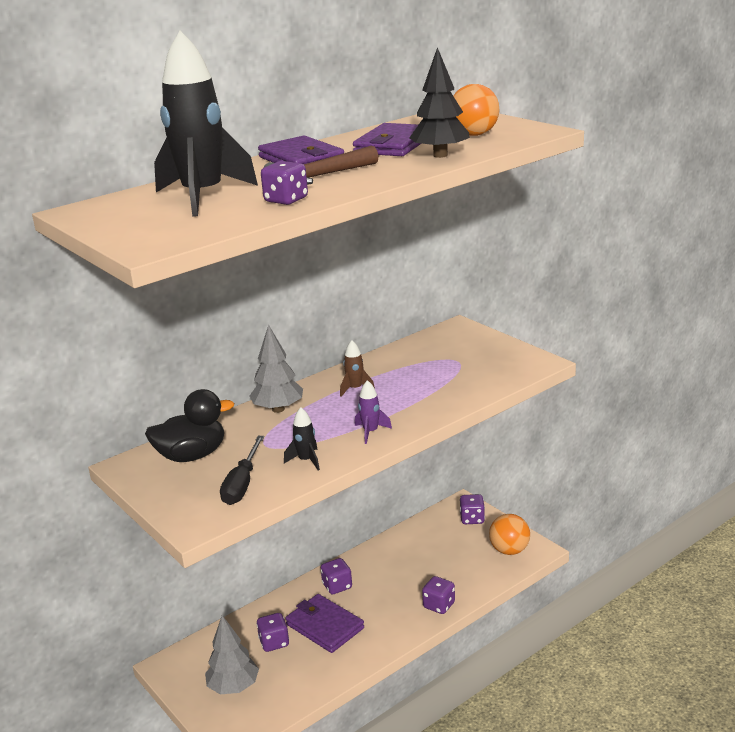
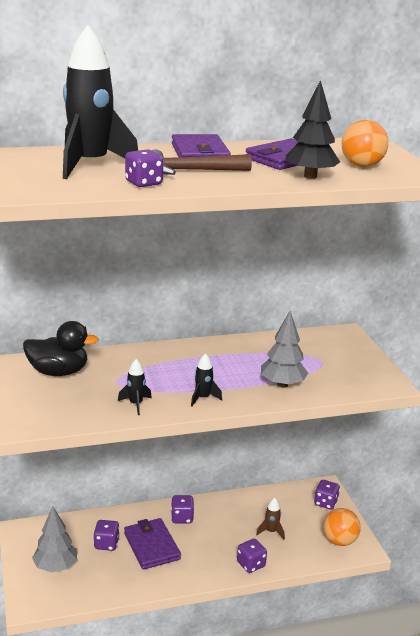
camera: 20 degrees right, 0 degrees up
(242, 484) = (74, 406): black screwdriver -> none
(278, 409) = (149, 356): grey tree -> grey tree (282, 384)
(355, 389) = (220, 359): brown rocket -> brown rocket (271, 531)
(370, 432) = (203, 398): purple rocket -> black rocket

